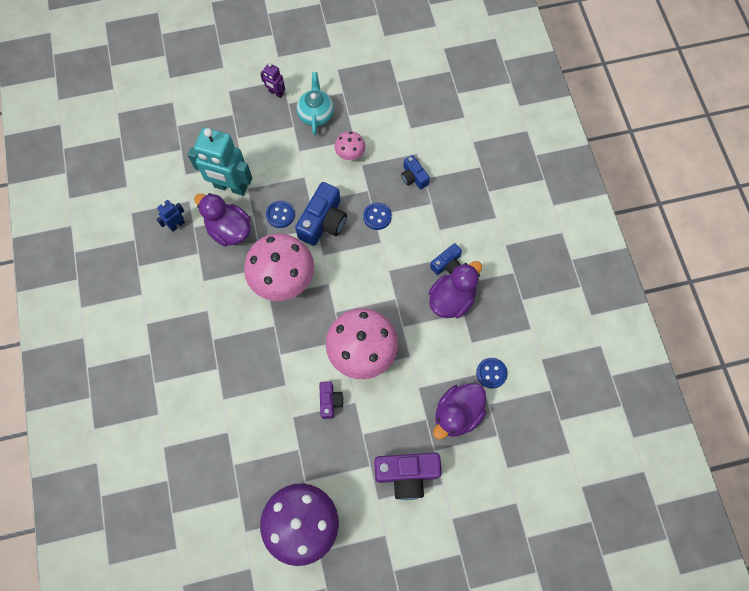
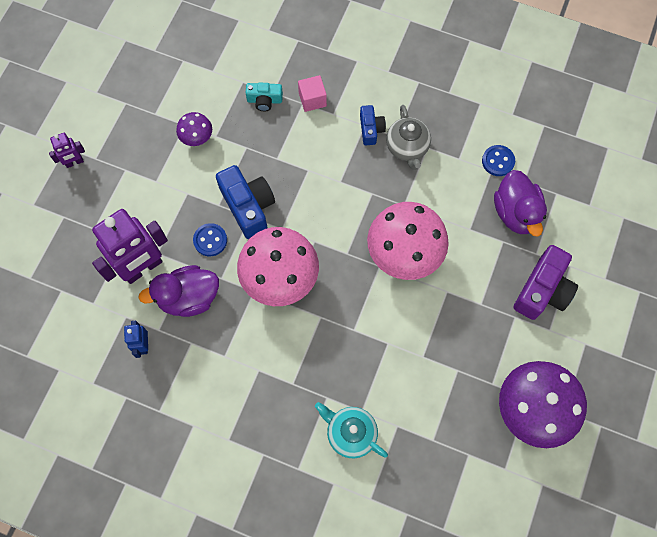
camera: 55 degrees left, 0 degrees up
(230, 187) = (143, 268): turquoise robot -> purple robot
(316, 114) = (129, 141): turquoise teapot -> turquoise teapot (350, 433)
(330, 401) = (431, 313): purple camera -> none
(350, 154) = (197, 138): pink mushroom -> purple mushroom
(377, 216) = (279, 156): blue button -> none
(413, 177) = (264, 100): blue camera -> turquoise camera
(439, 208) = (312, 99): none -> pink cube
(451, 299) = (407, 147): purple duck -> grey teapot

